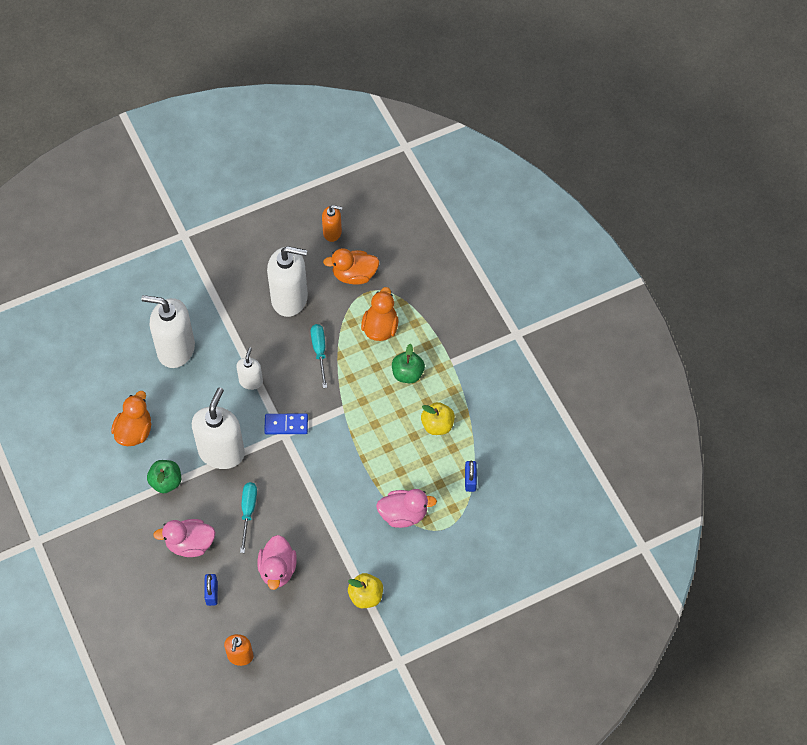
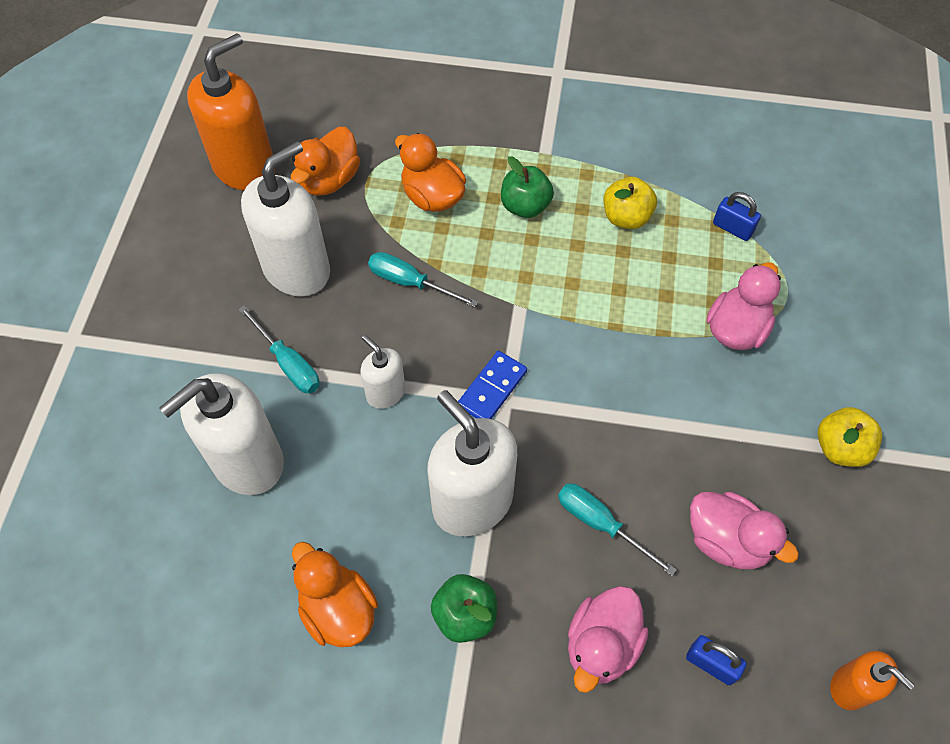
camera: 55 degrees left, 0 degrees up
(236, 331) = (288, 363): none -> turquoise screwdriver
(332, 232) = (244, 167): orange soap dispenser -> orange soap dispenser, size x1.92

